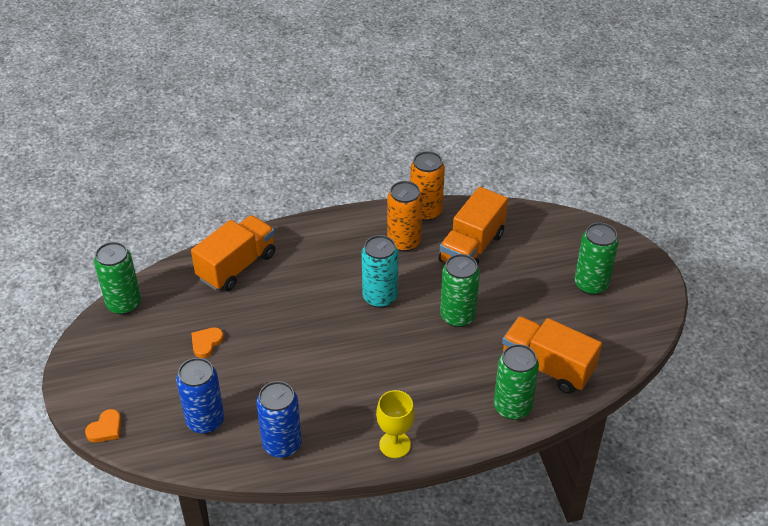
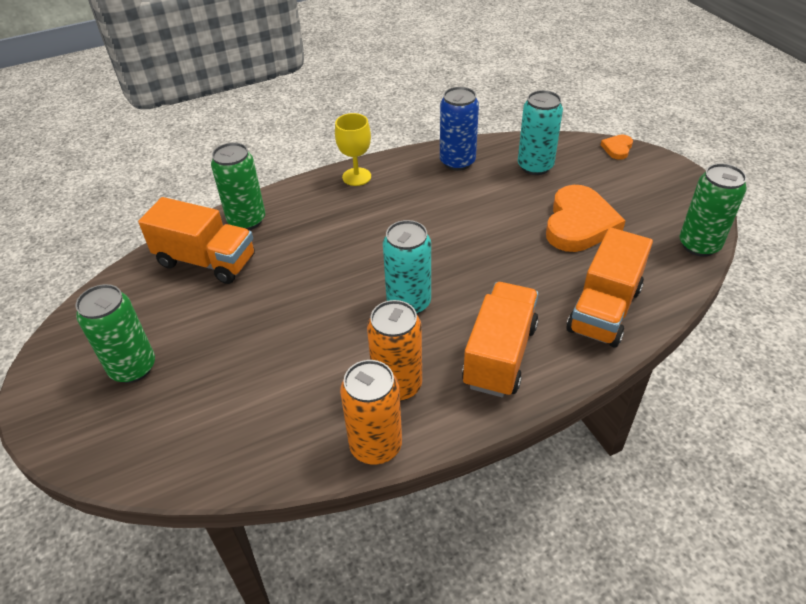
camera: 170 degrees right, 0 degrees up
(205, 421) = (535, 166): blue can -> turquoise can
(206, 343) = (579, 224): orange heart -> orange heart, size x2.18
(457, 316) = (309, 297): green can -> none
(472, 248) = (298, 394): orange truck -> orange truck (500, 355)

